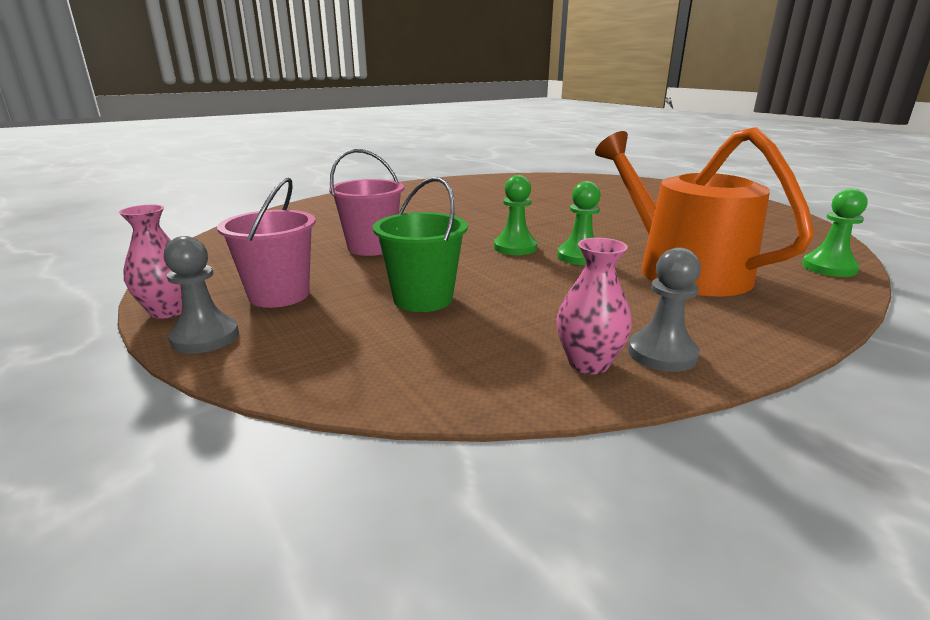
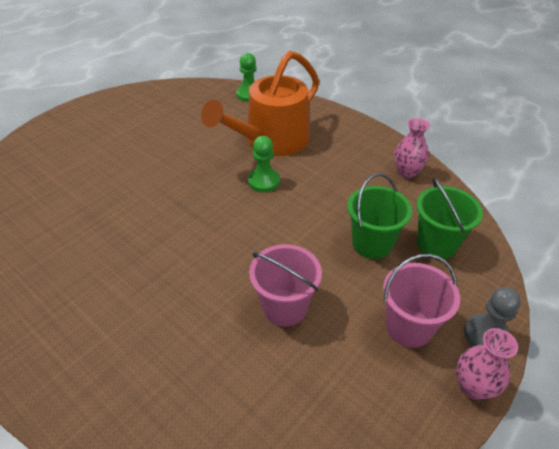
camera: 105 degrees left, 20 degrees up
(385, 345) = (436, 244): none -> green bucket
(515, 247) = (254, 215): green pawn -> none
(662, 354) = (384, 152): grey pawn -> none

